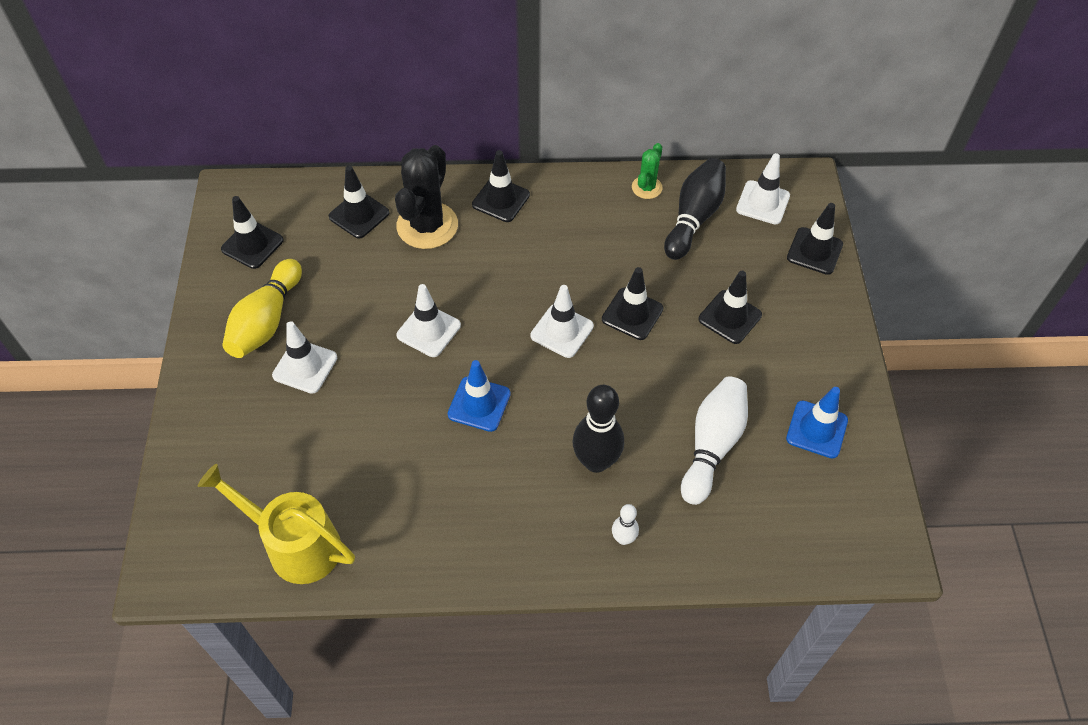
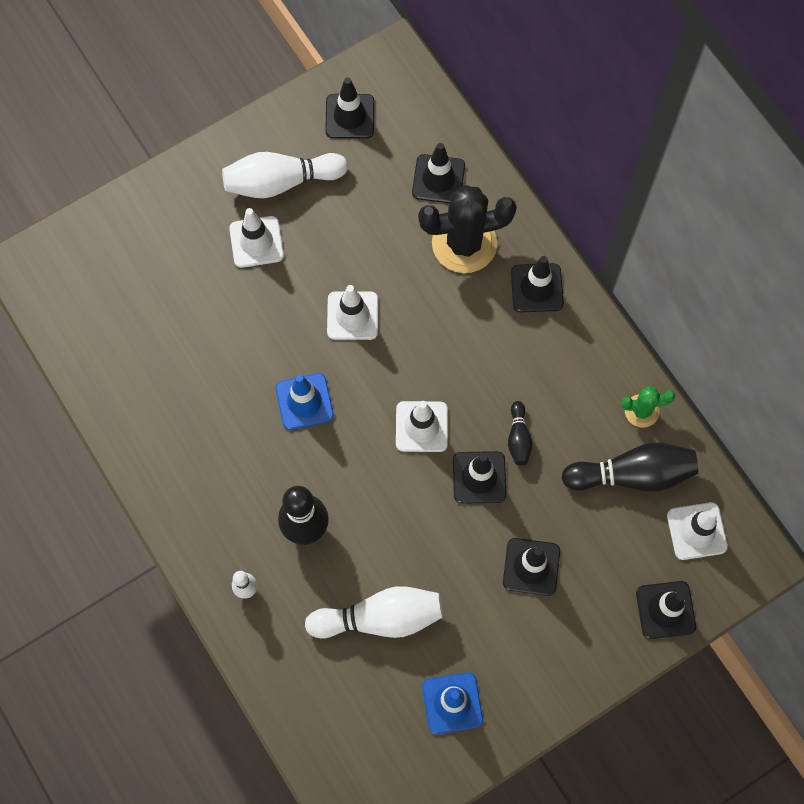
camera: 60 degrees right, 15 degrees up
(266, 321) = (281, 182): yellow bowling pin -> white bowling pin
(294, 544) = (99, 341): yellow watering can -> none
(616, 272) = (518, 438): none -> black bowling pin

